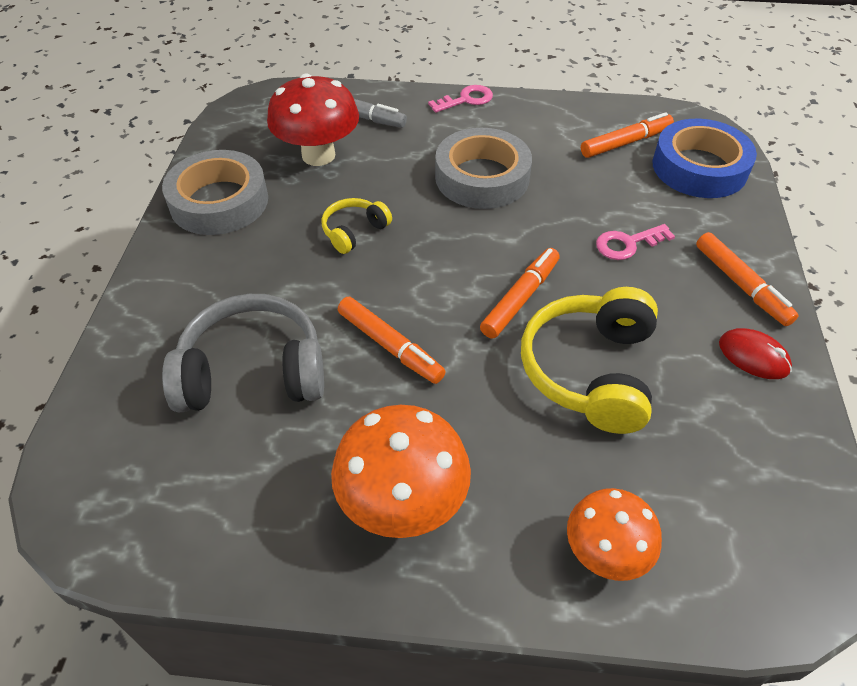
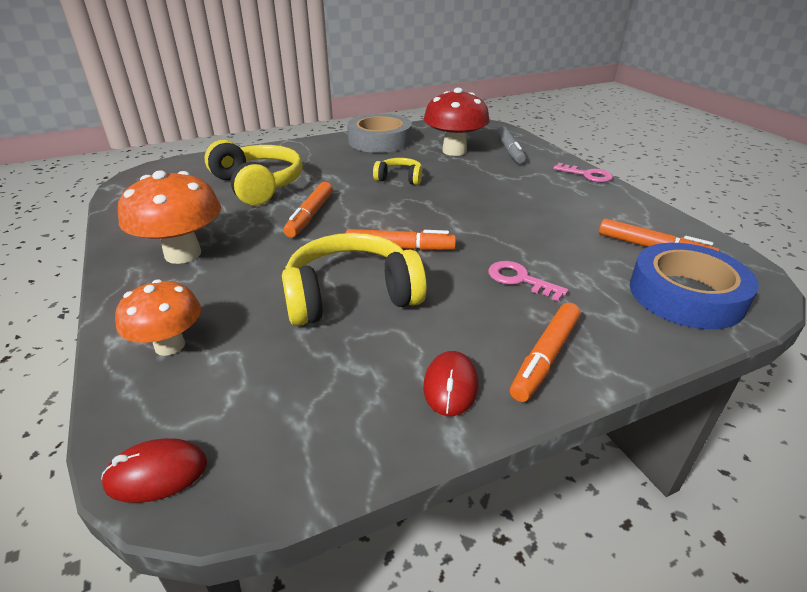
camera: 60 degrees right, 15 degrees down
(253, 372) = (258, 185): grey headphones -> yellow headphones
(482, 177) = (510, 202): grey tape -> none
(793, 595) = (156, 473): none -> red mouse

